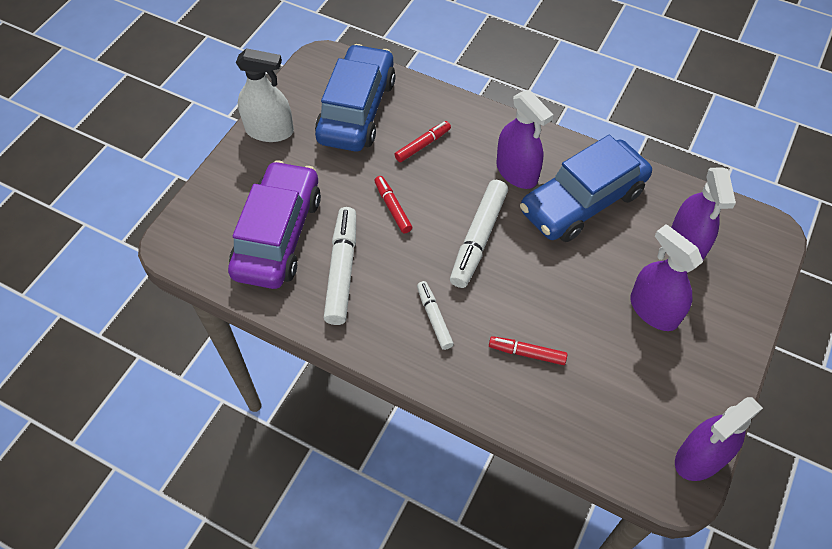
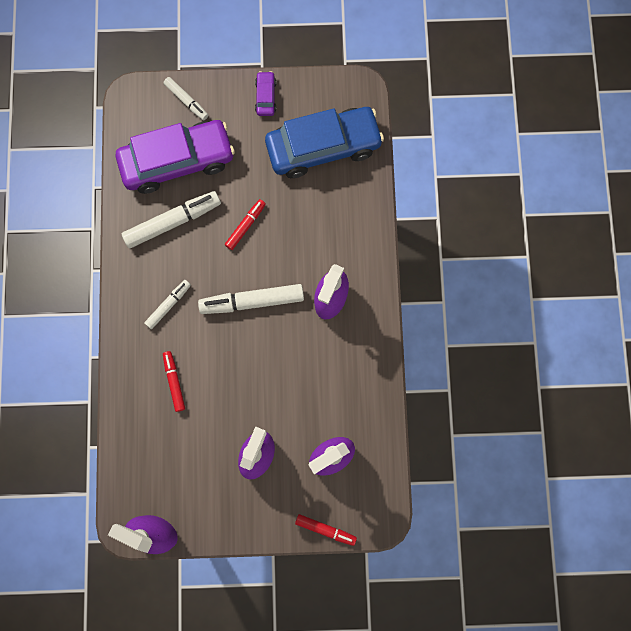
camera: 60 degrees right, 20 degrees up
(218, 197) = (186, 101): none -> white marker
(269, 131) = (266, 97): white spray bottle -> purple car
(423, 145) = (317, 215): red marker -> red marker (325, 529)
(582, 201) = (330, 361): blue car -> none

